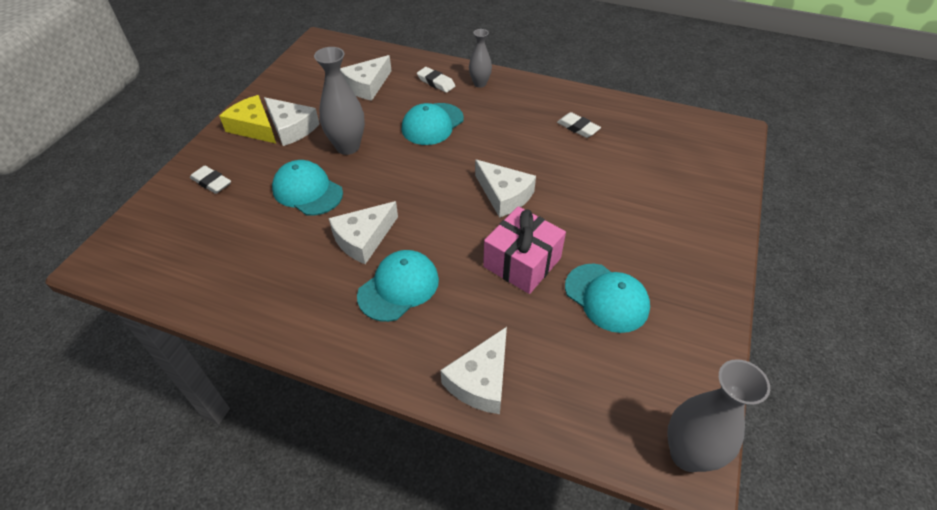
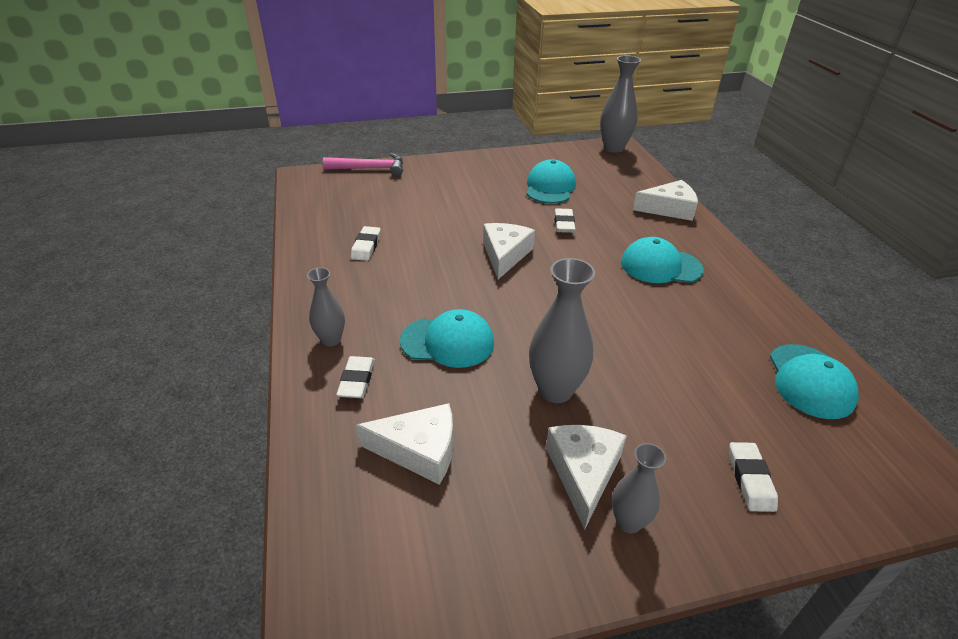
camera: 125 degrees left, 10 degrees down
(254, 127) = (628, 522): yellow cheese -> grey vase
(307, 191) = (650, 379): turquoise cap -> turquoise cap (810, 381)
(363, 239) = (647, 307): white cheese -> none
(522, 262) = (564, 224): pink gift -> white eraser
(732, 176) = (370, 169): none -> pink hammer

